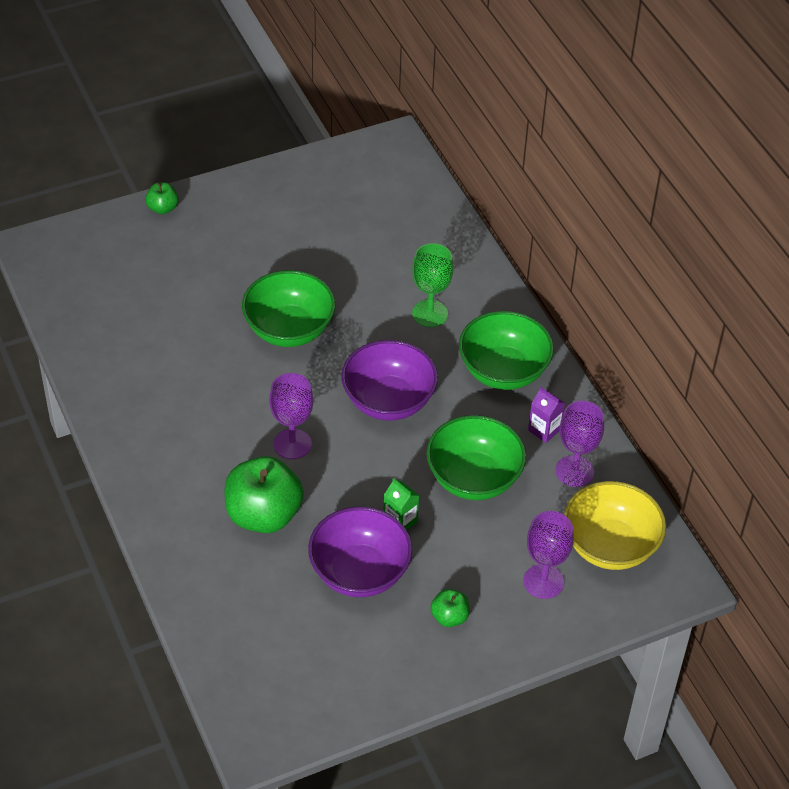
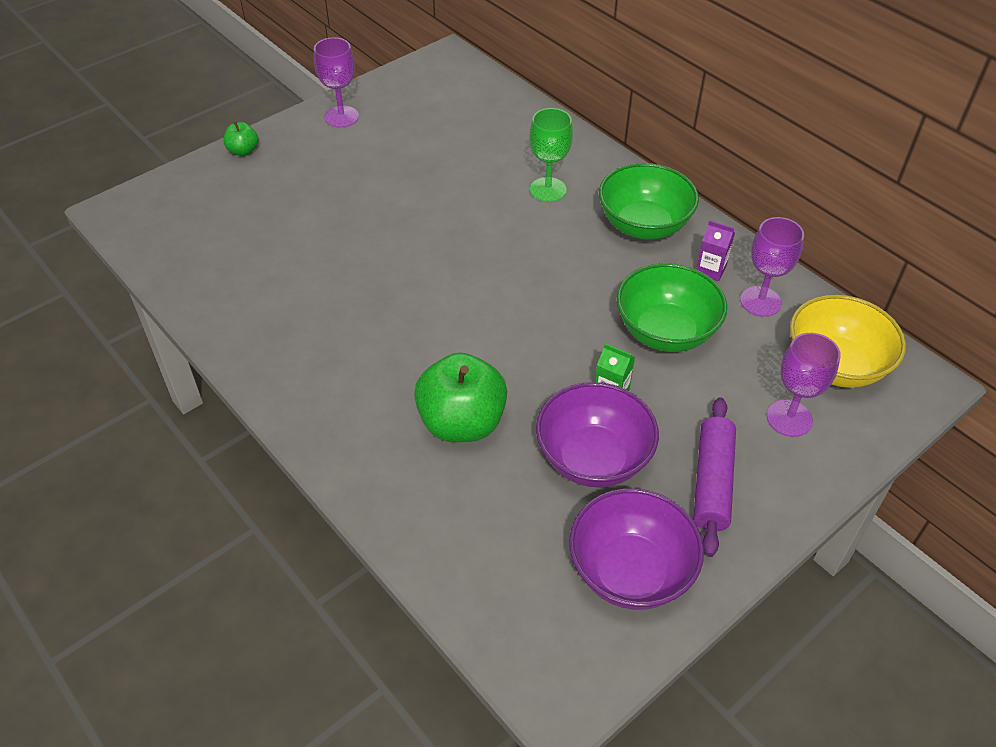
camera: 15 degrees left, 0 degrees up
(289, 329) = (414, 233): green bowl -> none
(292, 444) = (462, 341): purple goblet -> purple goblet (341, 117)
(388, 401) = (544, 277): purple bowl -> purple bowl (630, 571)
(449, 617) = (712, 482): green apple -> purple rolling pin

